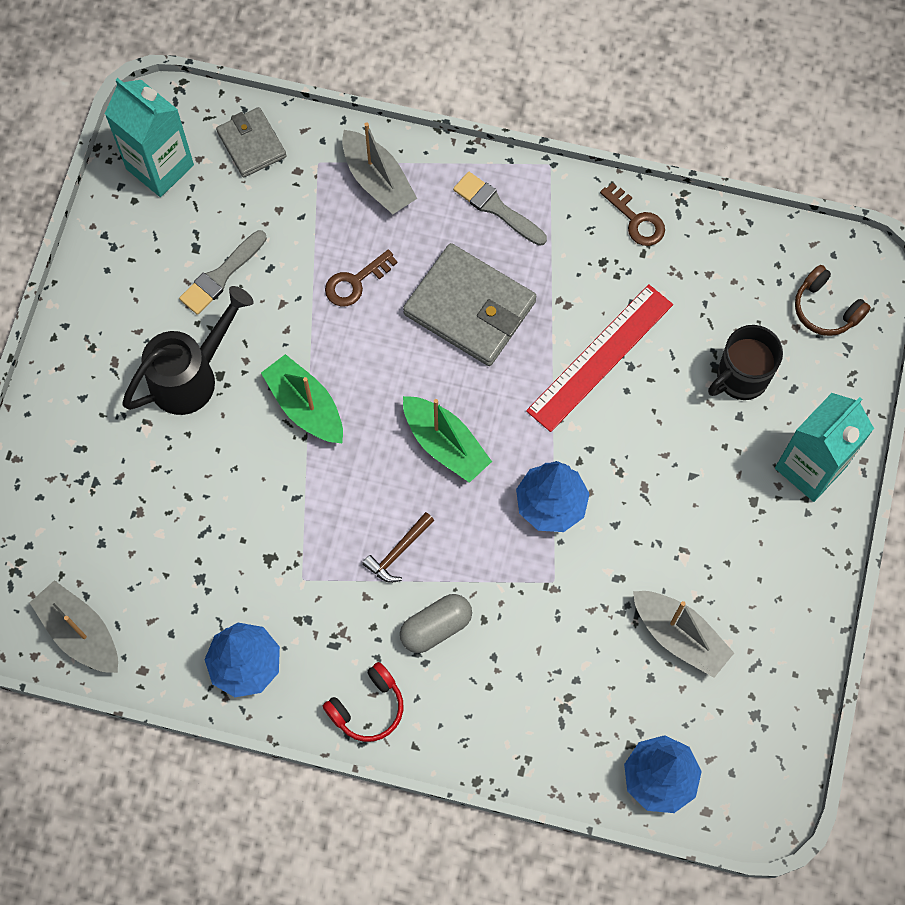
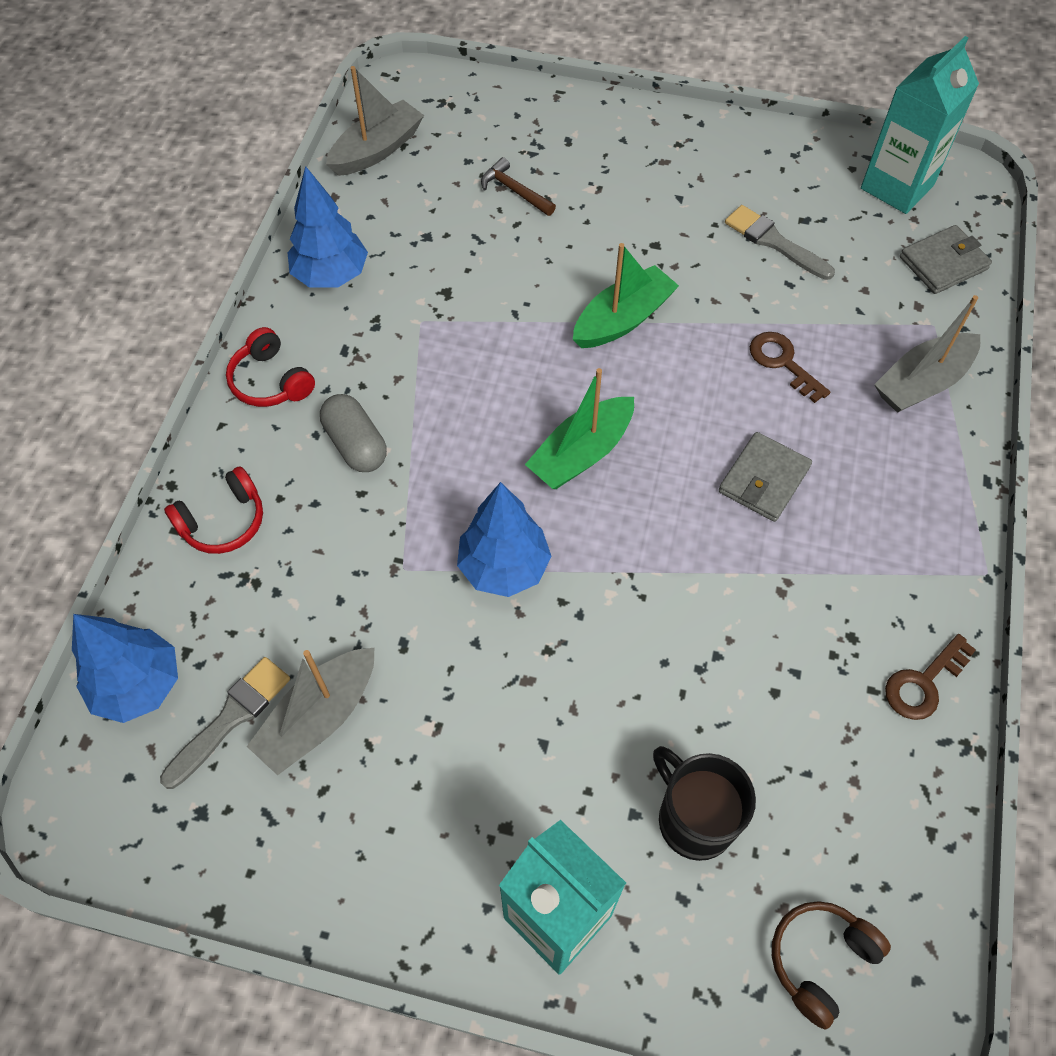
camera: 90 degrees right, 10 degrees down
(191, 376) = (652, 221): black watering can -> none
(398, 552) = (448, 407): brown hammer -> brown hammer (514, 191)
(470, 308) = (764, 480): grey wallet -> grey wallet, size x0.59
(496, 208) = (909, 510): grey brush -> grey brush (231, 718)
(512, 731) = (223, 521): none -> red headphones
(600, 357) = (710, 630): red ruler -> none

